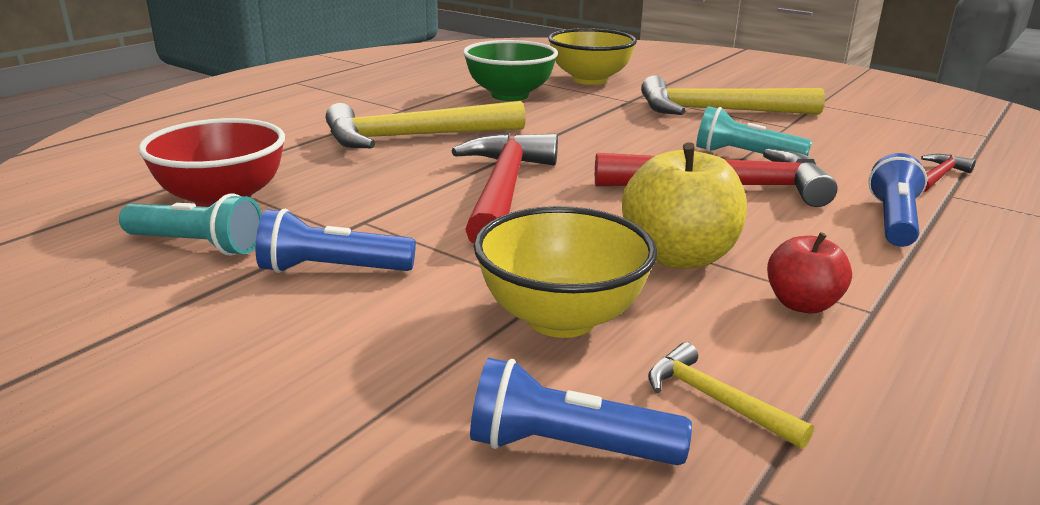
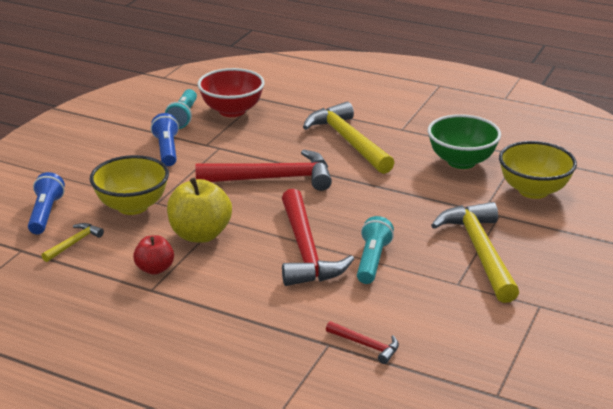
camera: 80 degrees right, 5 degrees up
(893, 220) = (271, 312): blue flashlight -> none

